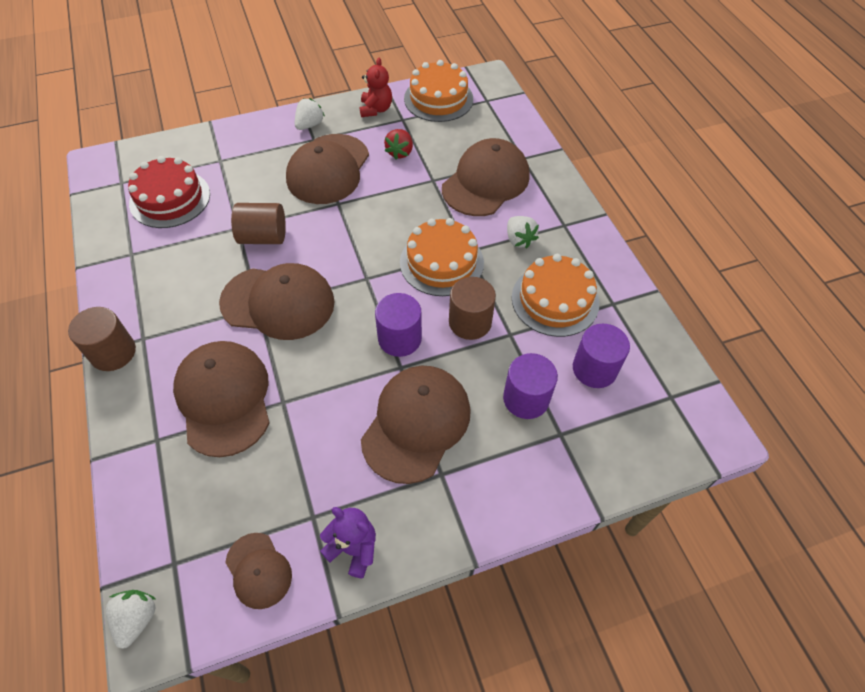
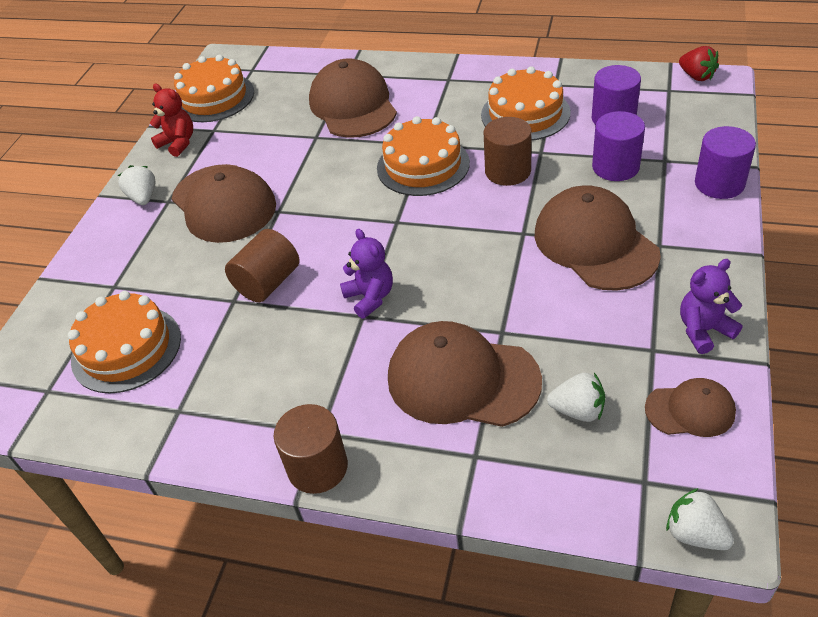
camera: 50 degrees left, 10 degrees down
(170, 198) = (126, 348): red cake -> orange cake
(278, 302) = (370, 297): brown cap -> purple teddy bear
(399, 338) = (489, 222): purple cylinder -> purple cylinder (719, 183)
(400, 152) = (256, 146): red strawberry -> red strawberry (696, 76)
(519, 240) = (440, 110): white strawberry -> white strawberry (578, 410)

